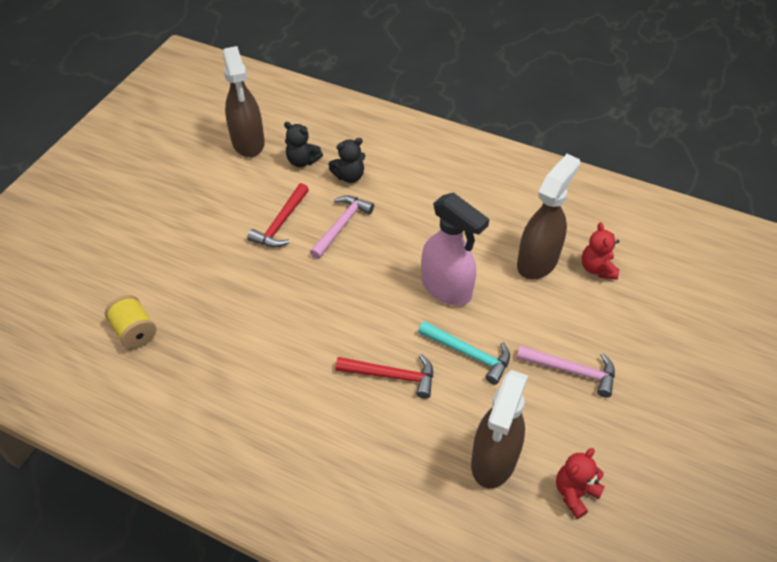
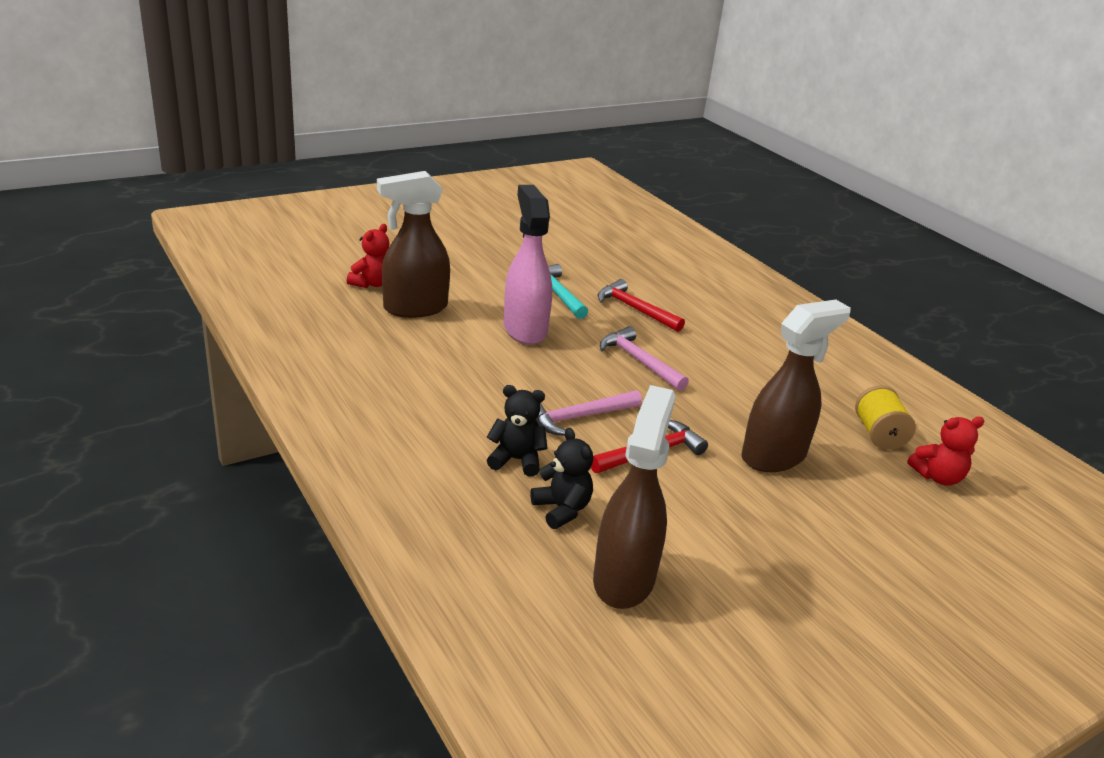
camera: 150 degrees left, 20 degrees down
(493, 460) = (600, 253): brown spray bottle -> brown spray bottle (774, 456)
(571, 371) = (487, 257): pink hammer -> pink hammer (639, 361)
(575, 493) = (563, 226): red teddy bear -> red teddy bear (937, 477)

